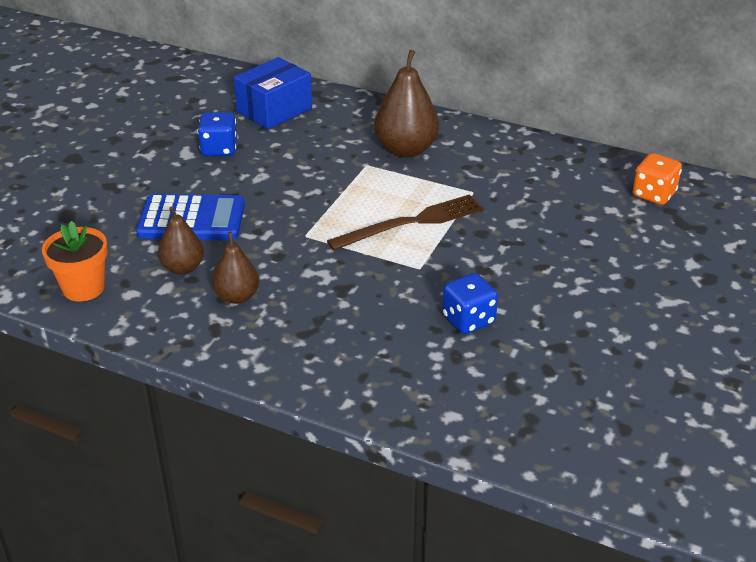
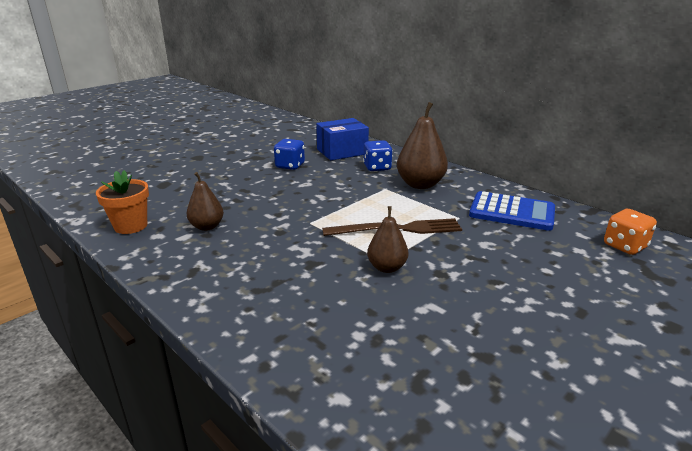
camera: 20 degrees right, 10 degrees down
(191, 219) = (239, 199): blue calculator -> blue calculator (512, 212)
(237, 297) = (228, 252): brown pear -> brown pear (387, 267)
(468, 320) = (405, 311): blue dice -> blue dice (377, 167)

